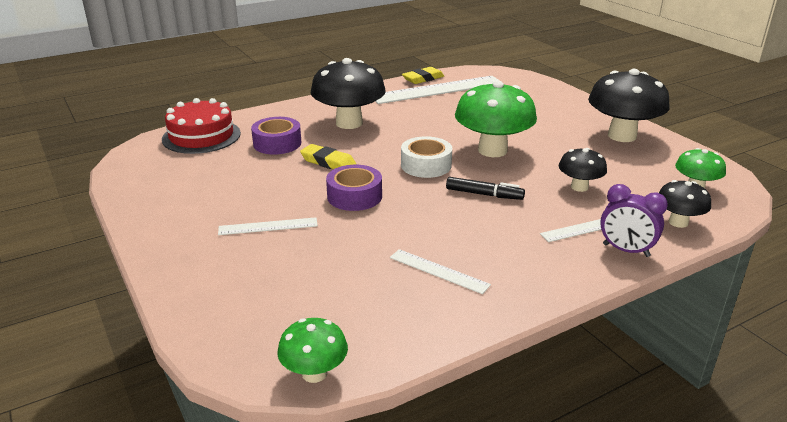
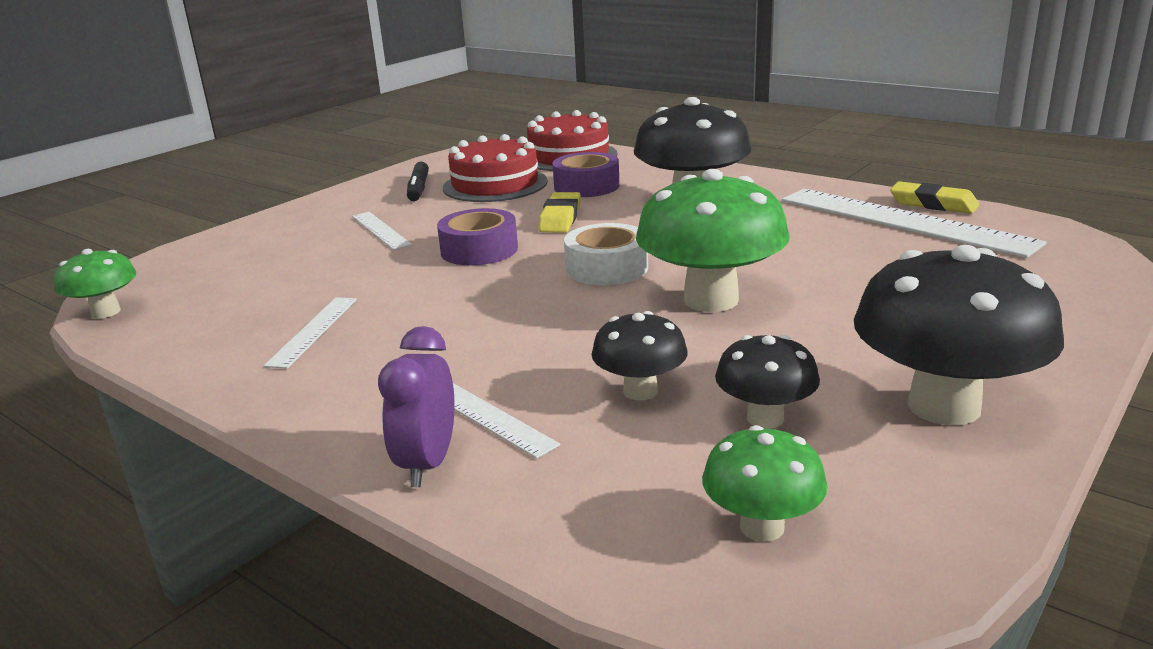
camera: 70 degrees right, 5 degrees down
(225, 170) = (495, 184): none -> red cake
(484, 194) = (546, 321): black marker -> black marker (418, 189)
(678, 222) = (572, 514): black mushroom -> black mushroom (765, 418)

